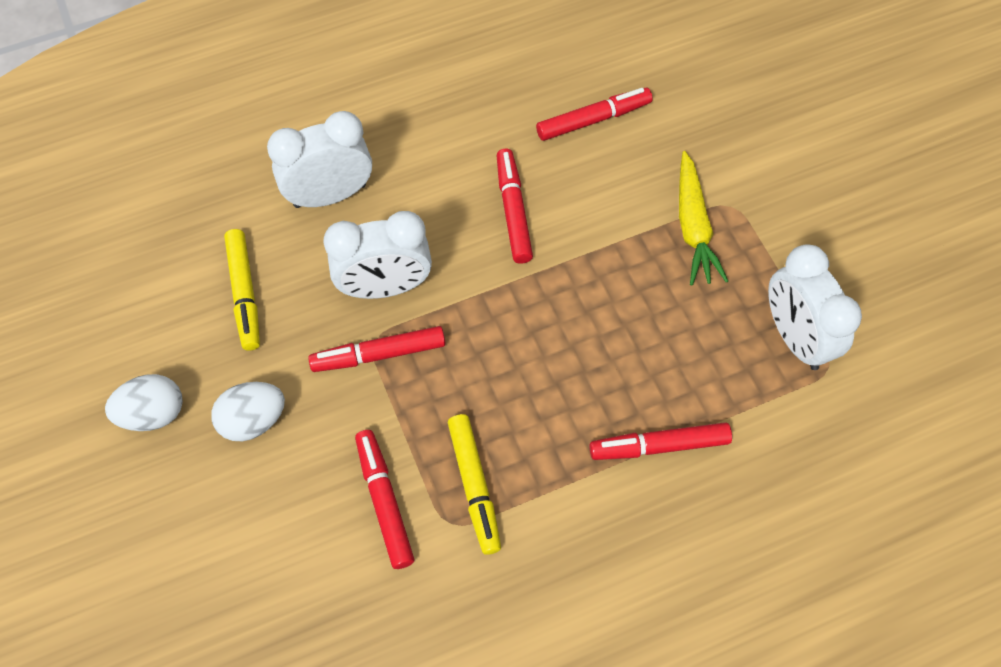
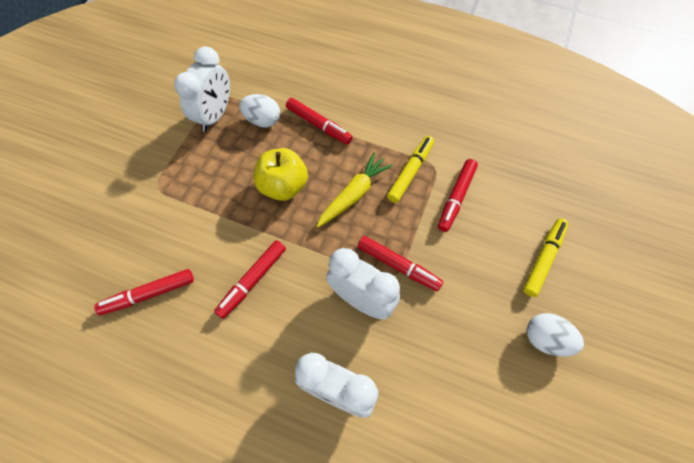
camera: 135 degrees left, 0 degrees up
(244, 293) = (442, 369): yellow marker -> yellow marker (543, 259)
(253, 420) = (491, 287): white egg -> white egg (262, 120)
(593, 120) = (148, 294): red marker -> red marker turned 45 degrees counterclockwise
(602, 327) = (283, 186): none -> yellow apple
(693, 226) = (186, 193): yellow carrot -> yellow carrot (353, 194)

